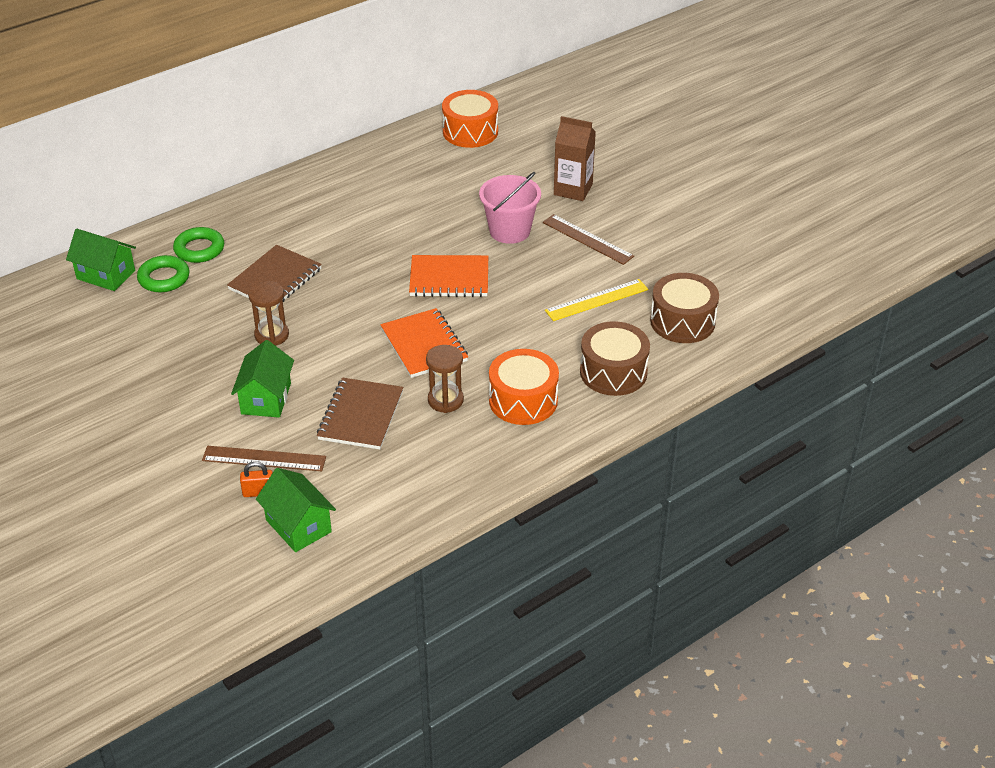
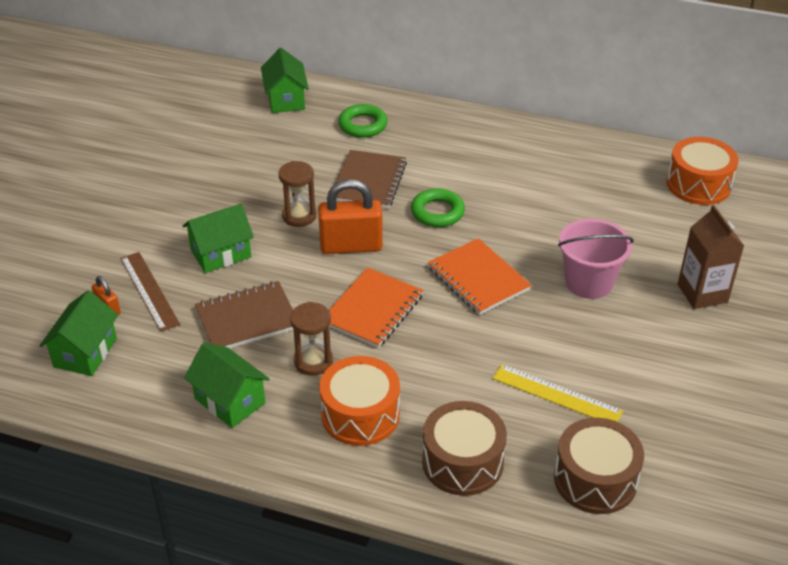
camera: 55 degrees right, 0 degrees up
(164, 278) = (310, 127): green ring -> green ring (437, 212)
(275, 279) = (369, 181): brown notebook -> brown notebook turned 75 degrees counterclockwise
(341, 324) = (351, 246): none -> orange padlock
(441, 462) = (230, 401): none -> green house
(587, 239) = (640, 341): brown ruler -> none

